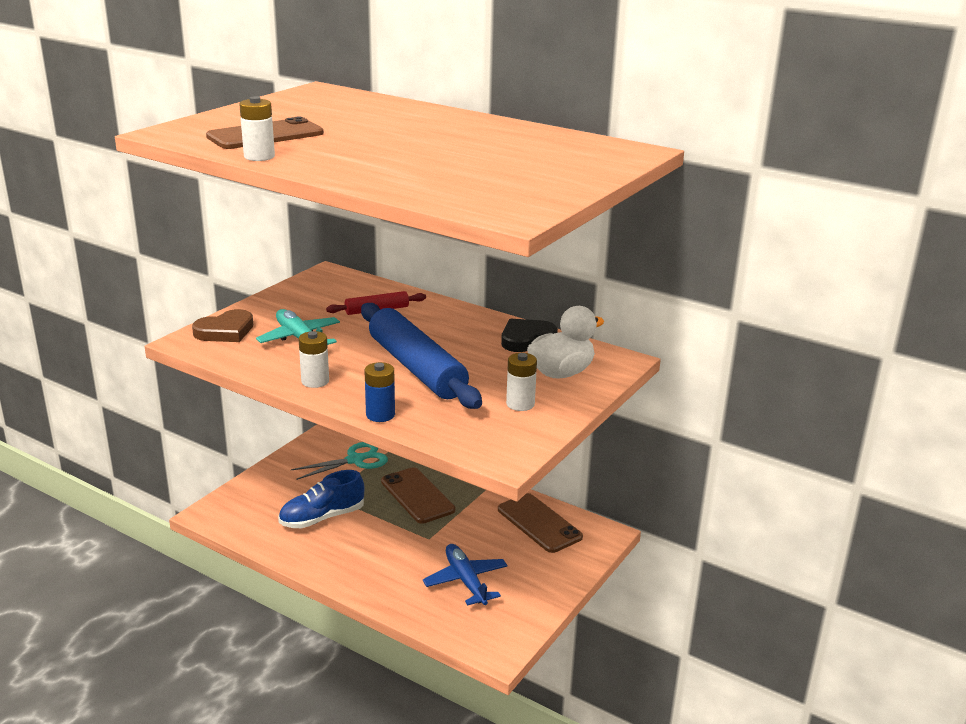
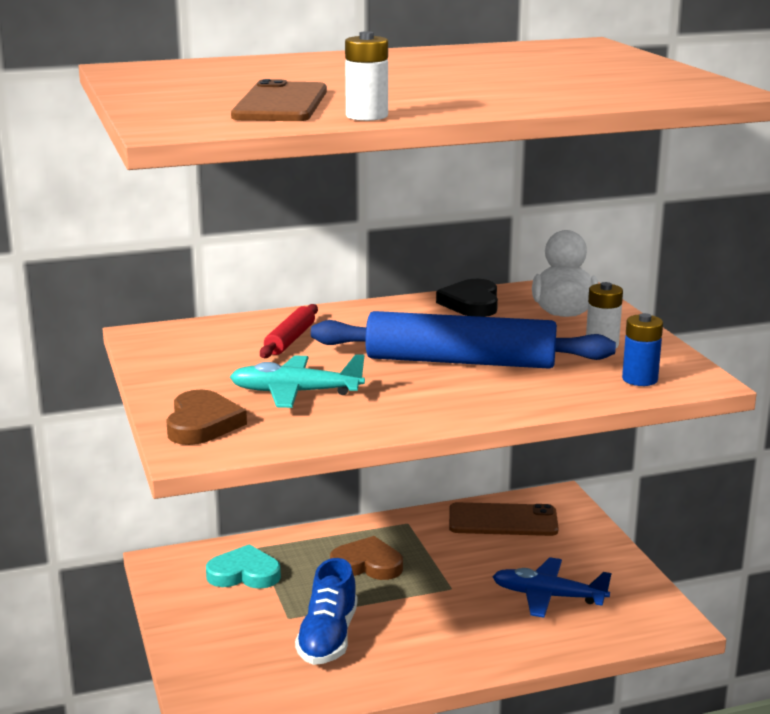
camera: 50 degrees left, 5 degrees down
(315, 381) = (416, 413): white battery -> none
(355, 460) = (244, 574): turquoise scissors -> turquoise heart
(380, 415) = (540, 404): blue battery -> blue battery (640, 379)
(417, 496) = (367, 564): brown phone -> brown heart

